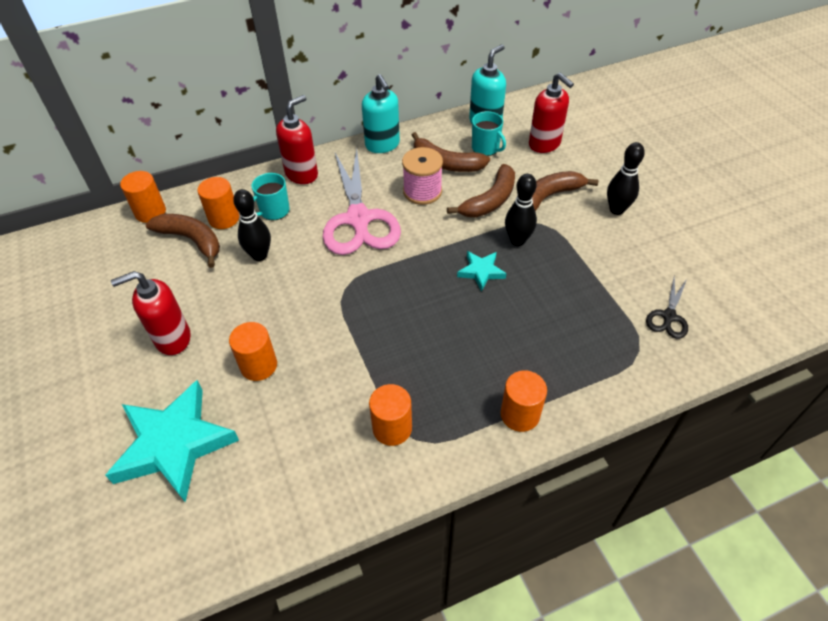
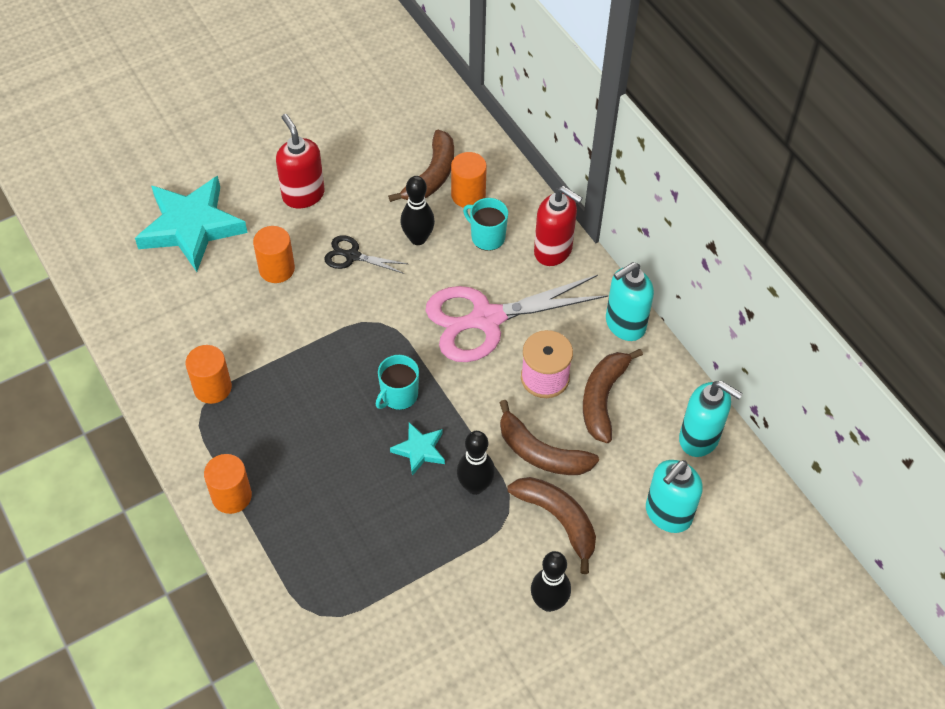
camera: 80 degrees right, 5 degrees up
(150, 212) = (468, 130): orange cylinder -> none
(486, 148) = (644, 442): turquoise mug -> turquoise mug (399, 395)
(544, 144) = (668, 514): red soap dispenser -> turquoise soap dispenser
(669, 316) = (372, 651): black scissors -> black scissors (352, 256)

